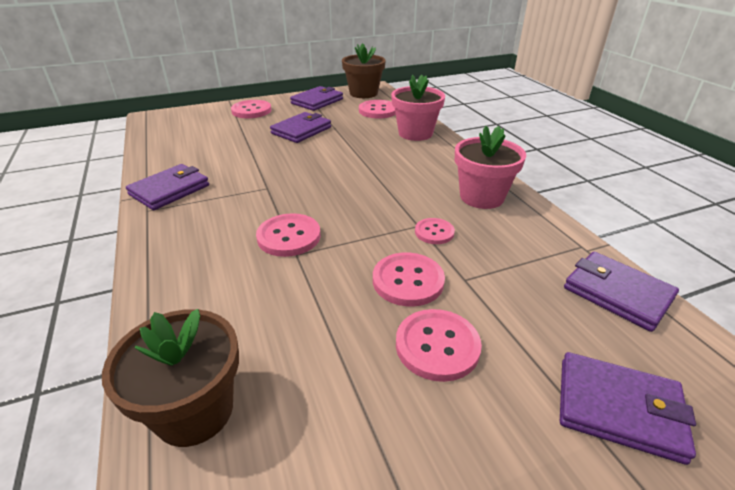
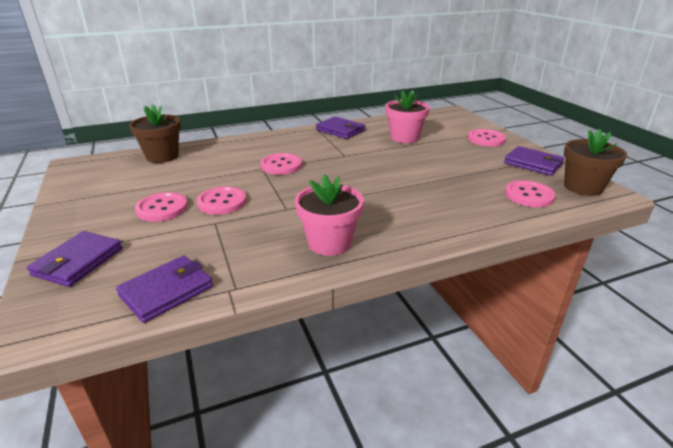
camera: 90 degrees right, 5 degrees down
(301, 130) = (451, 160): purple wallet -> none
(415, 133) = (472, 215): pink flower pot -> pink flower pot (404, 137)
(434, 232) = (275, 214): pink button -> none

